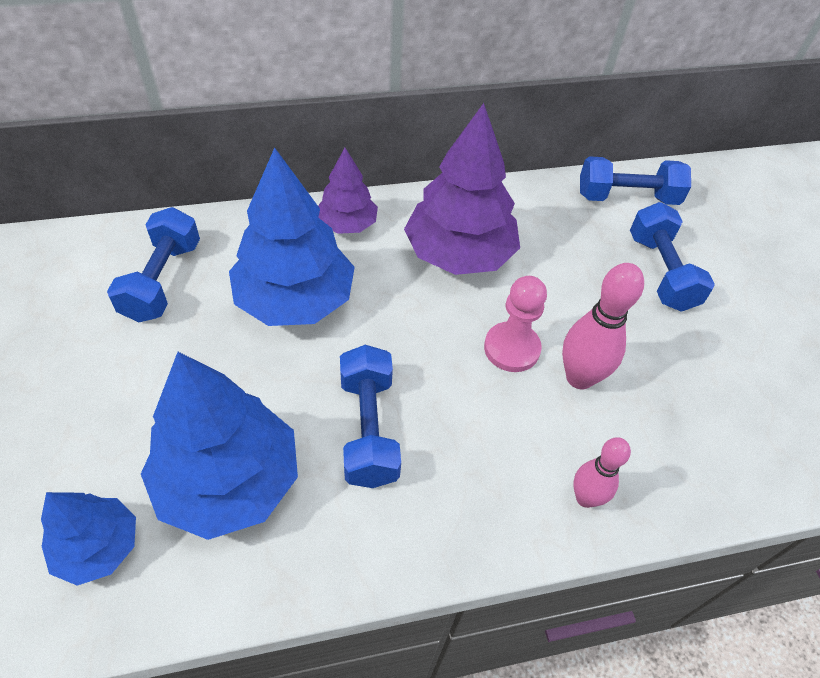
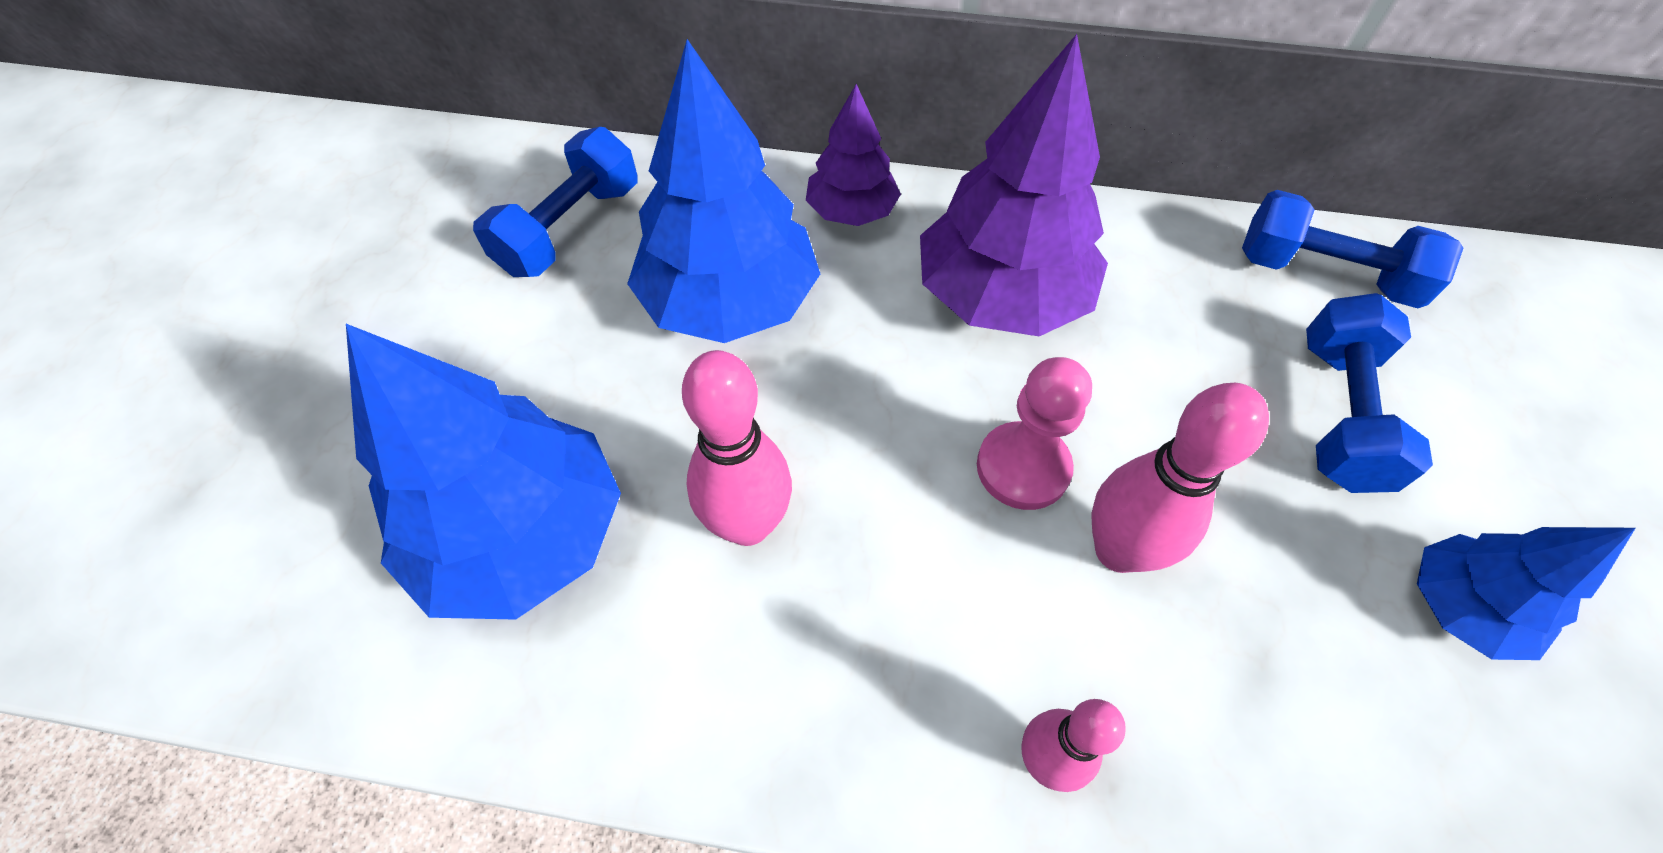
camera: 25 degrees right, 5 degrees up
(98, 547) = (322, 569): blue tree -> blue tree (1461, 608)
(368, 429) = (748, 524): blue dumbbell -> pink bowling pin

